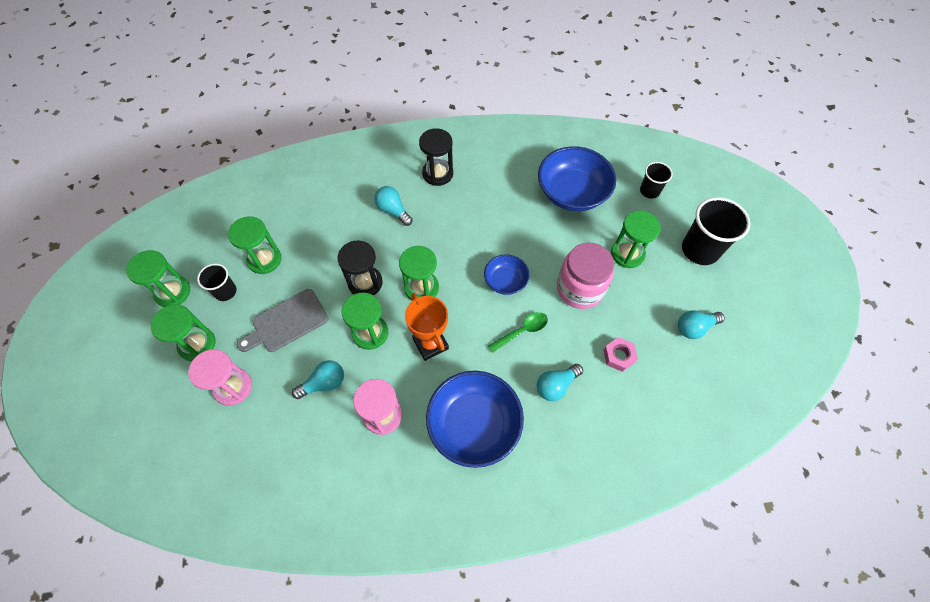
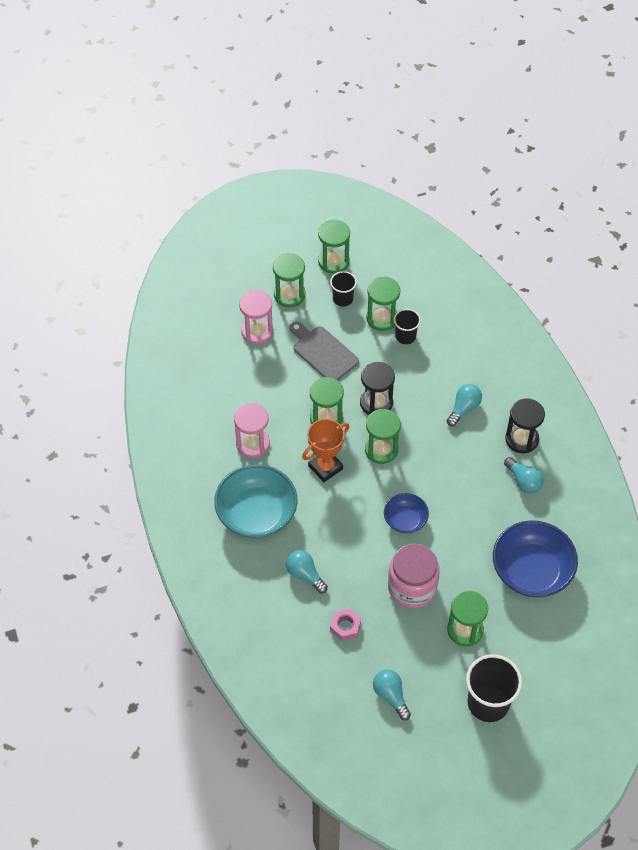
camera: 80 degrees right, 5 degrees down
(324, 383) = (272, 394): turquoise light bulb -> turquoise light bulb (523, 481)
(474, 425) = (256, 513): blue bowl -> turquoise bowl
(522, 331) = (354, 541): green spoon -> none
(649, 191) = (556, 650): black cup -> black cup (405, 336)

